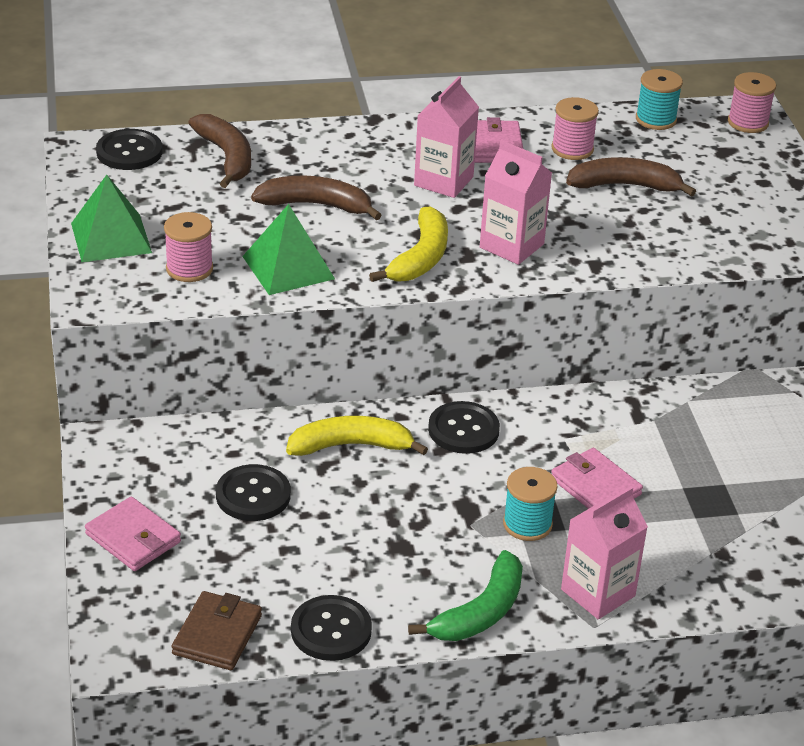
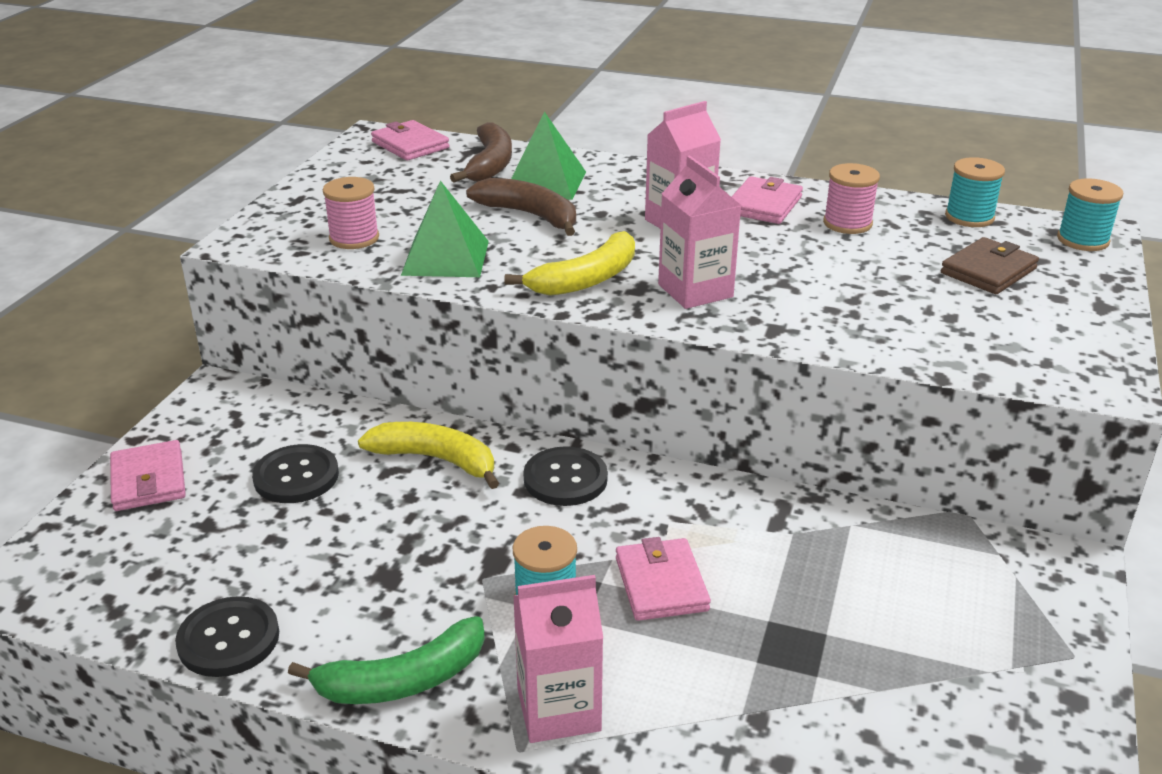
camera: 30 degrees right, 5 degrees down
(111, 238) = (316, 201): green pyramid -> green pyramid (545, 182)
(129, 152) = (410, 145): black button -> pink wallet
(217, 635) = (118, 601): brown wallet -> brown wallet (988, 271)
(625, 186) = (879, 266): brown banana -> none
(748, 122) = (1082, 240): pink spool -> turquoise spool

